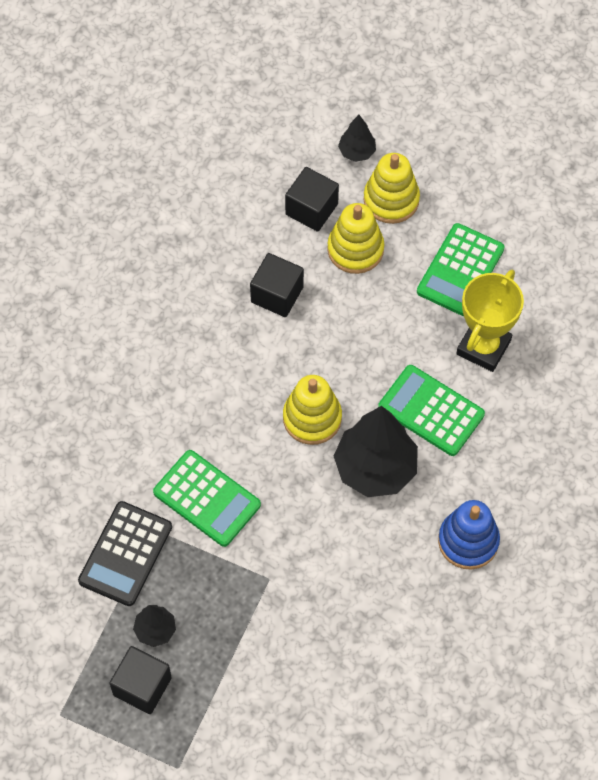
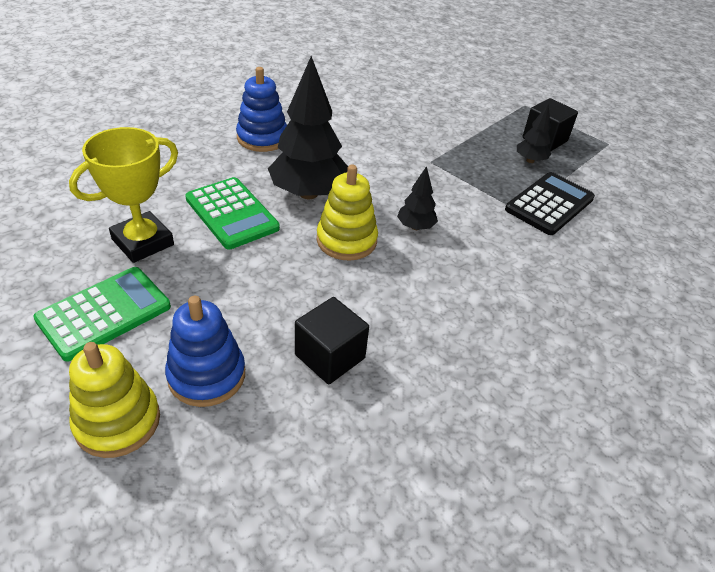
camera: 165 degrees left, 20 degrees down
(207, 498) = (468, 216): green calculator -> none
(311, 209) = (231, 446): black cube -> none
(355, 249) = (206, 375): yellow stacking toy -> blue stacking toy
(357, 152) = (111, 513): black tree -> black tree (415, 227)

